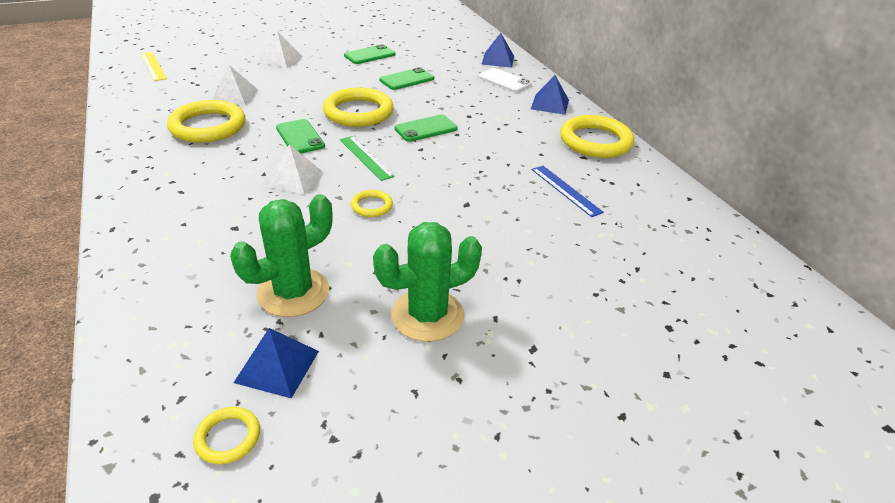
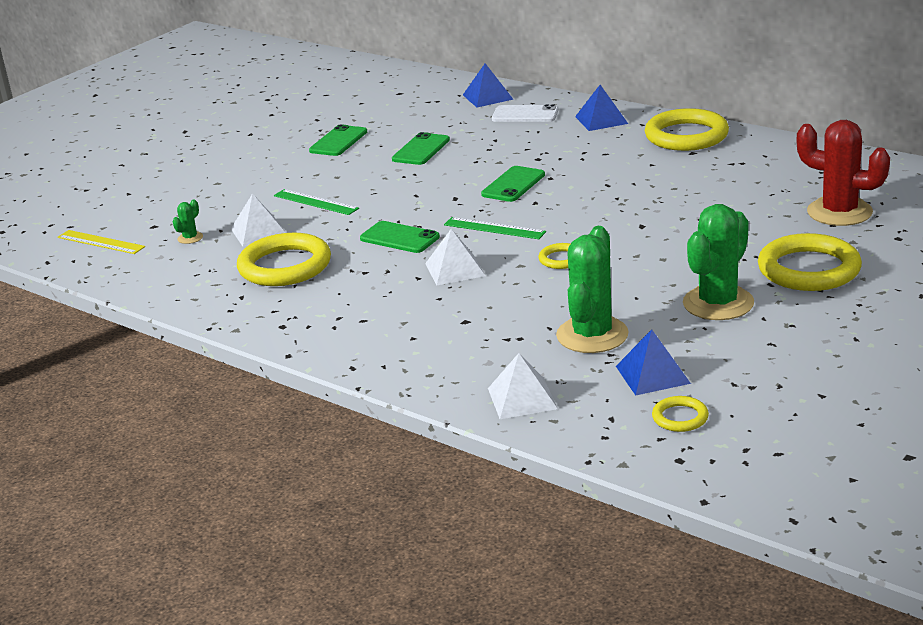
camera: 25 degrees left, 10 degrees down
(196, 83) = (190, 238): none -> green cactus
(281, 59) = (242, 181): white pyramid -> white pyramid (522, 398)
(295, 89) = (316, 202): none -> green ruler
(358, 112) = (421, 196): yellow ring -> yellow ring (809, 269)
(565, 190) = (711, 183): blue ruler -> none
(642, 270) = (839, 212): none -> red cactus

